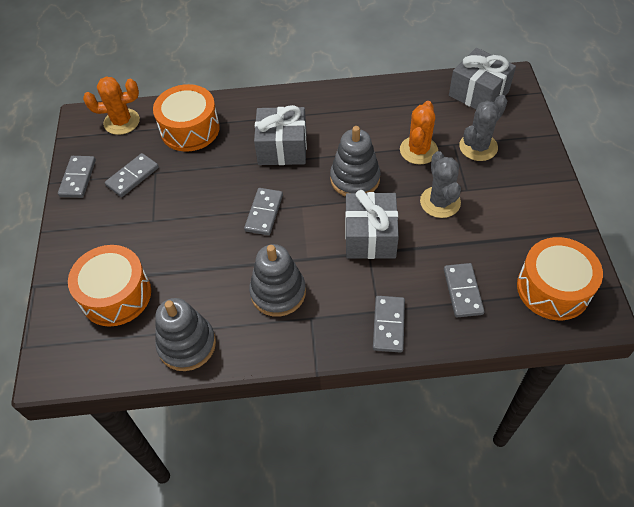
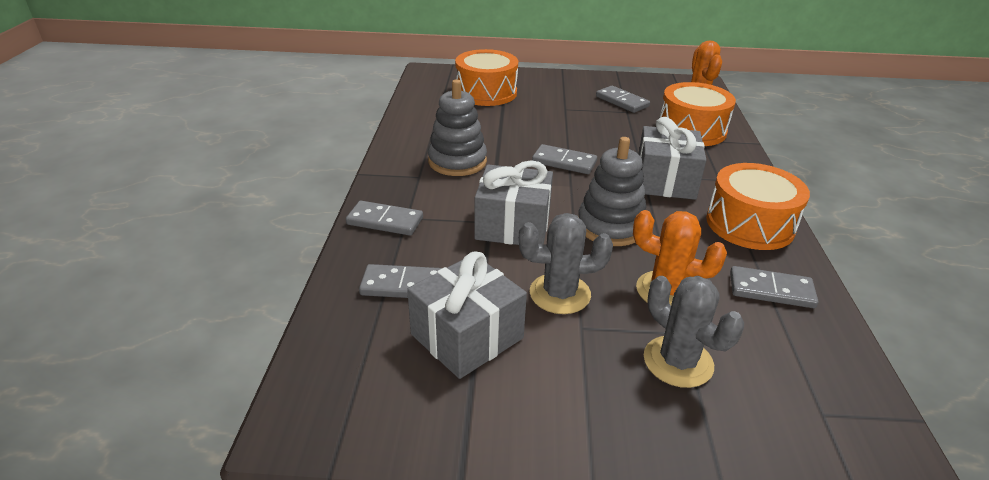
camera: 95 degrees right, 20 degrees down
(78, 178) = (621, 80): grey domino -> grey domino (771, 290)
(187, 344) = (422, 117): grey stacking toy -> none
(478, 93) = (827, 395): grey gift -> grey gift (467, 336)
(553, 288) = (366, 379): orange drum -> orange drum (750, 224)

